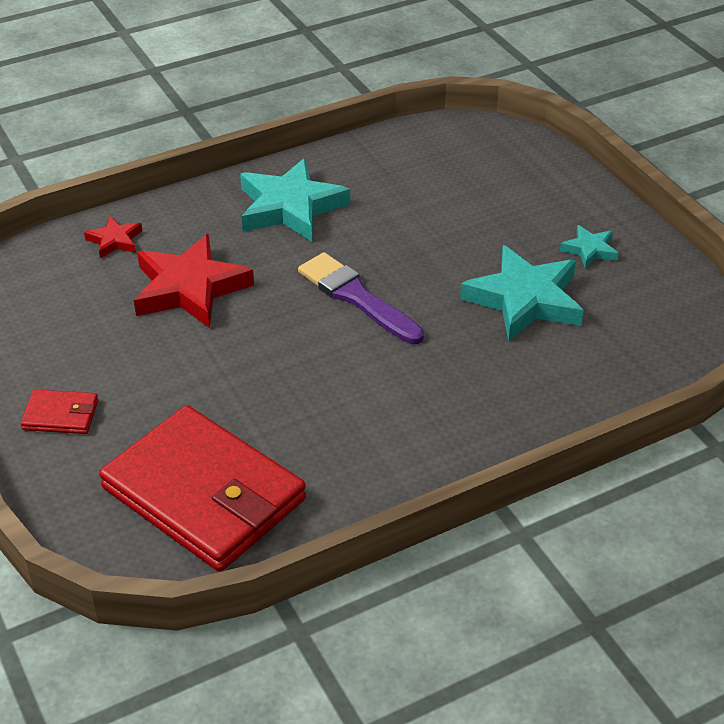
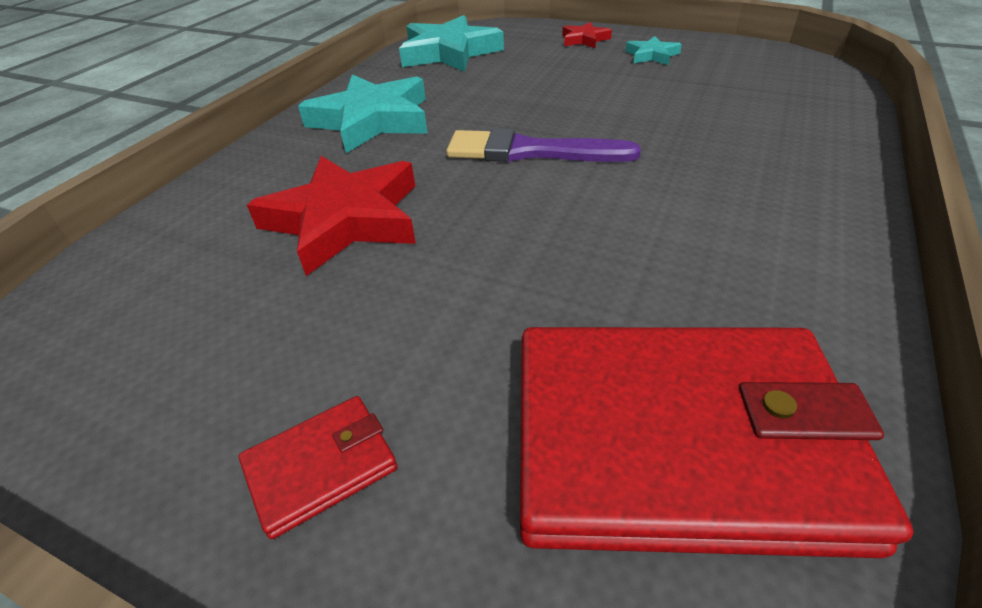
camera: 35 degrees left, 0 degrees up
(115, 240) = (197, 219): red star -> red star (584, 40)
(525, 299) = (664, 96): turquoise star -> turquoise star (449, 52)

